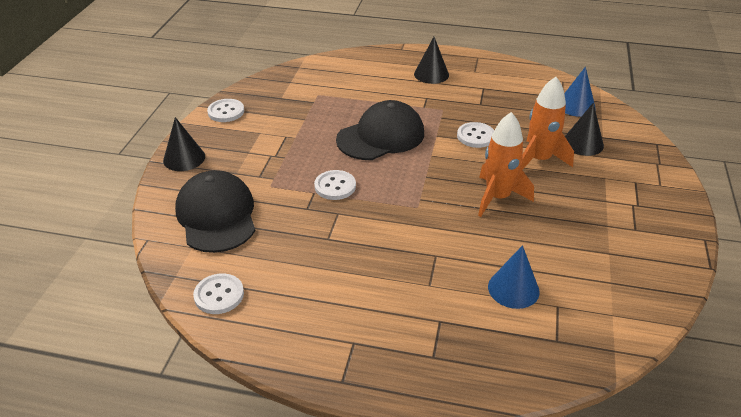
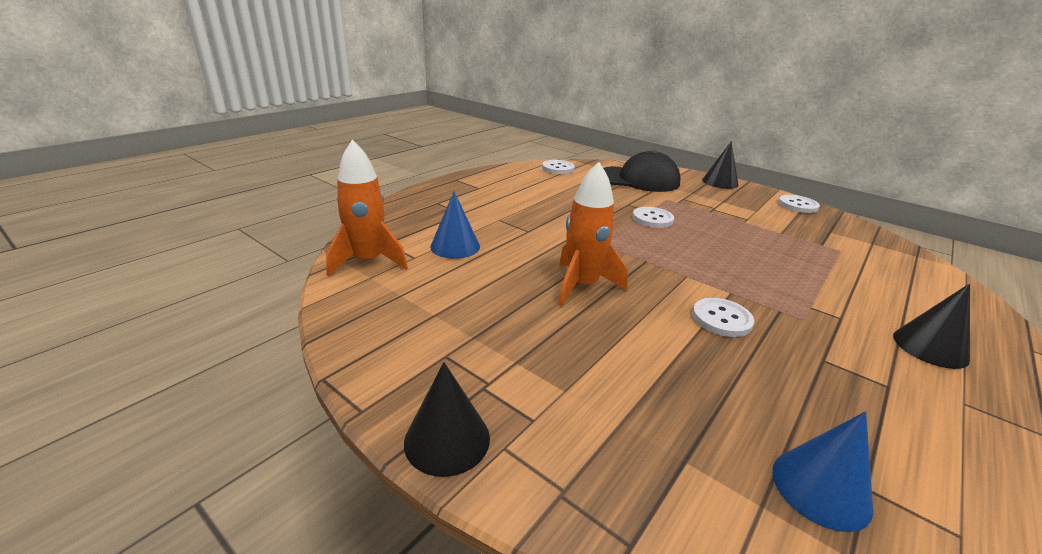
camera: 115 degrees right, 10 degrees down
(381, 136) = (736, 259): black cap -> none
(539, 160) = (642, 347): orange rocket -> orange rocket (368, 261)
(583, 143) = (670, 418): black cone -> black cone (447, 439)

